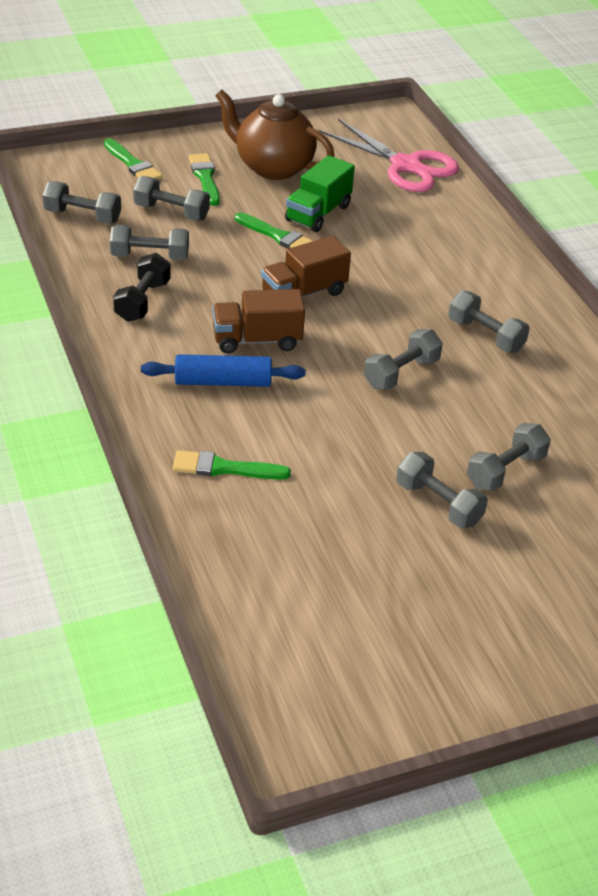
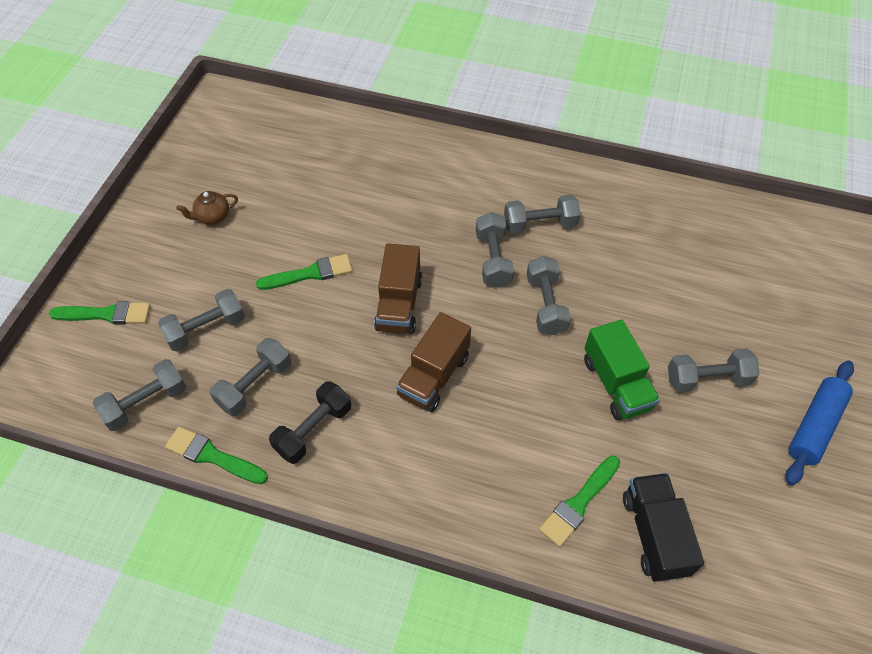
camera: 50 degrees left, 15 degrees up
(143, 301) = (313, 430): black dumbbell -> black dumbbell turned 75 degrees clockwise
(205, 178) = (180, 273): green brush -> green brush (212, 456)
(223, 382) = (469, 435): blue rolling pin -> blue rolling pin (815, 426)
(240, 524) = (654, 534): none -> black truck
(272, 167) = (212, 217): brown teapot -> brown teapot, size x0.43
(318, 213) = (304, 227): green truck -> green truck (616, 384)
(406, 166) = (295, 133): pink scissors -> none
(505, 471) = (696, 313): grey dumbbell -> grey dumbbell (493, 259)

